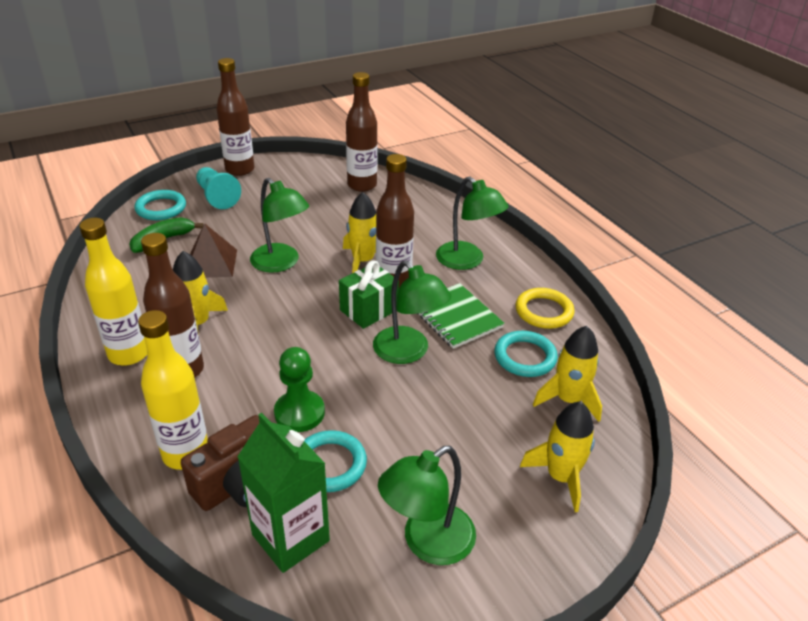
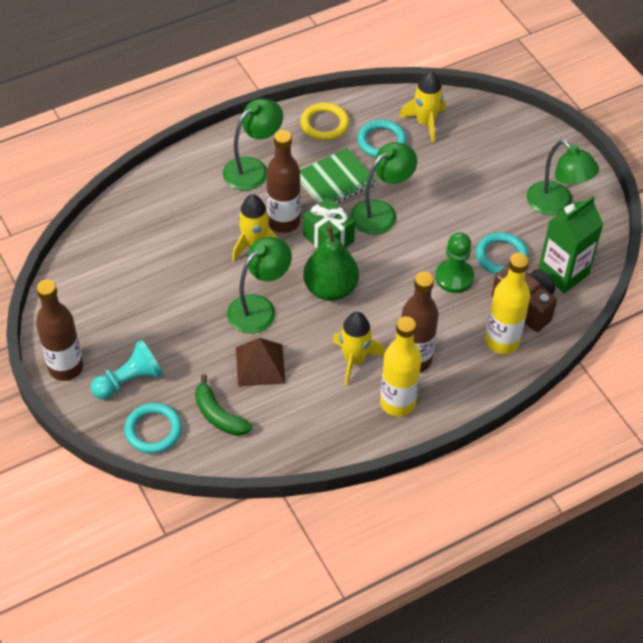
camera: 90 degrees left, 15 degrees up
(297, 310) = (330, 289): none -> green pear
(362, 185) = (109, 250): brown bottle -> none
(561, 477) = (496, 135): yellow rocket -> none

